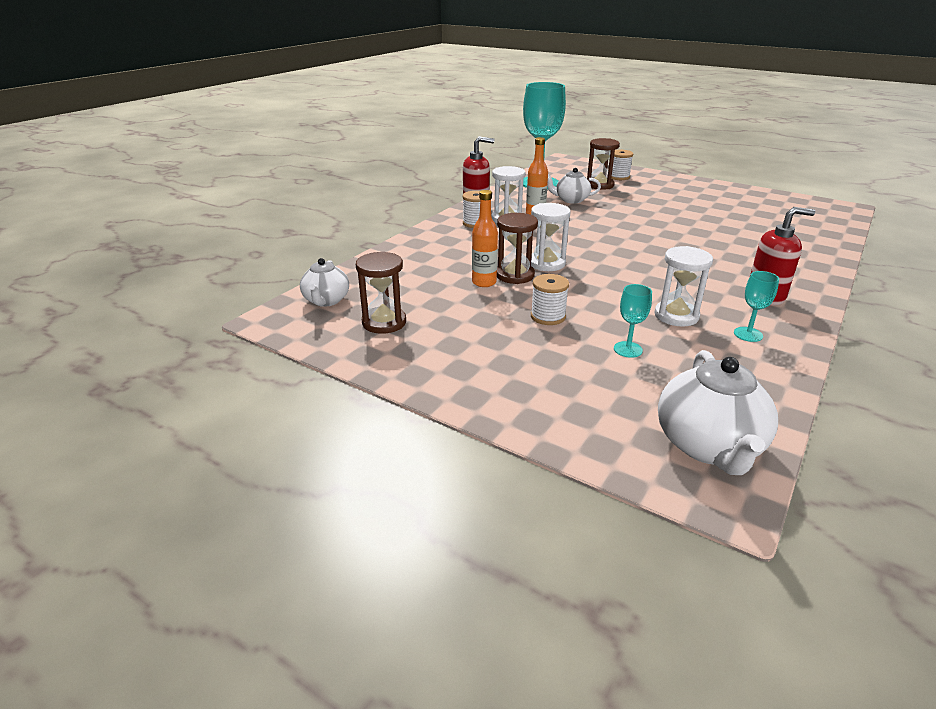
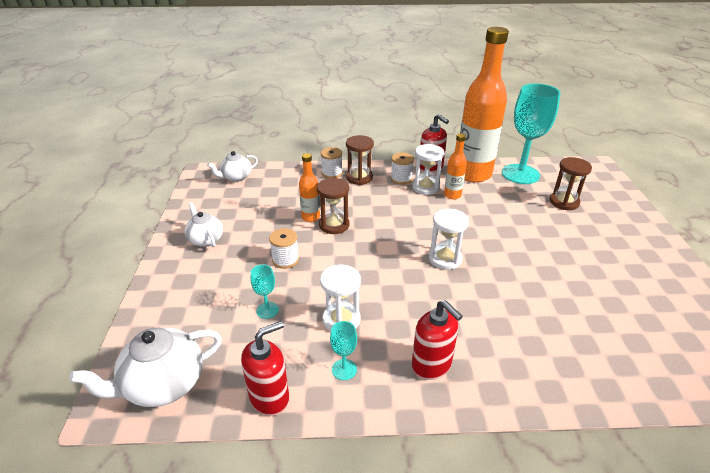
camera: 55 degrees right, 5 degrees up
(384, 322) = (226, 205): brown hourglass -> brown hourglass (359, 178)
(513, 197) = (473, 174): none -> orange bottle
(546, 263) = (368, 231): white hourglass -> white hourglass (445, 259)
(571, 200) = (506, 200): white teapot -> white teapot (206, 239)
(618, 177) = (602, 205): white spool -> white spool (332, 173)
(766, 382) = (270, 397): none -> red soap dispenser

